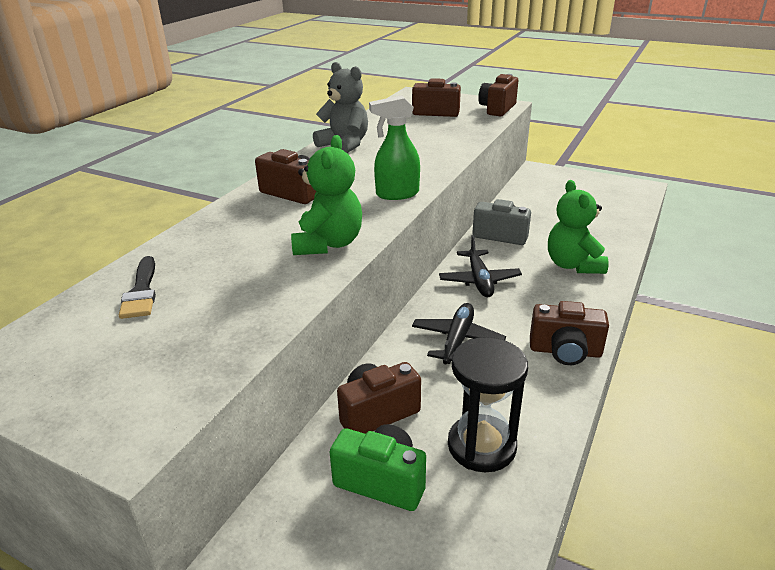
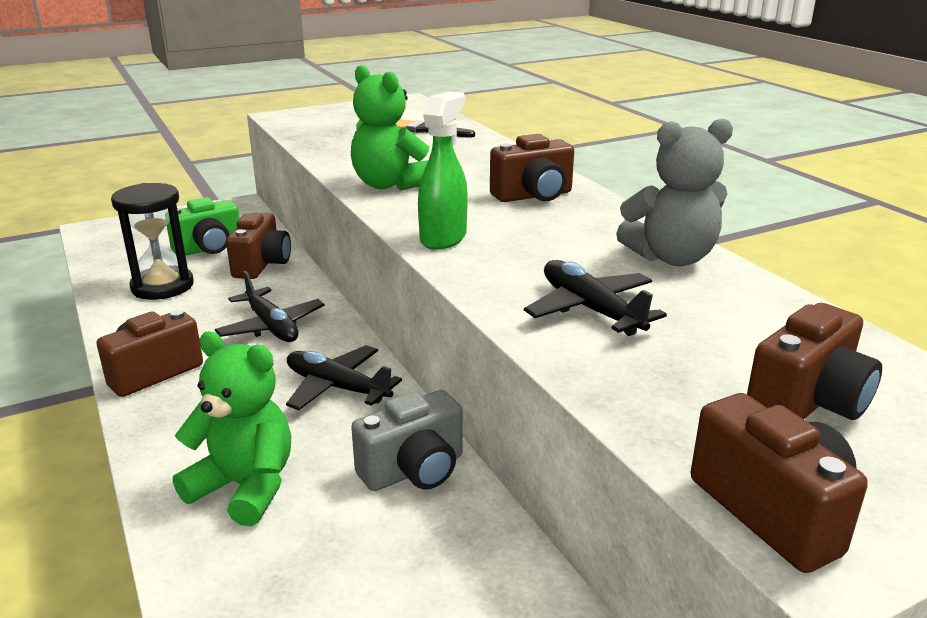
camera: 125 degrees right, 5 degrees down
(423, 147) = (590, 309): none -> black plane

